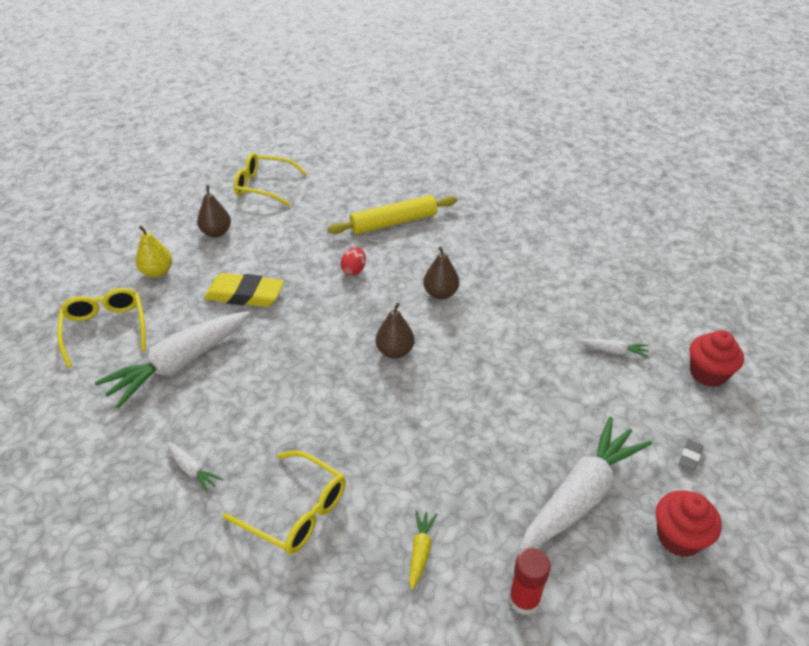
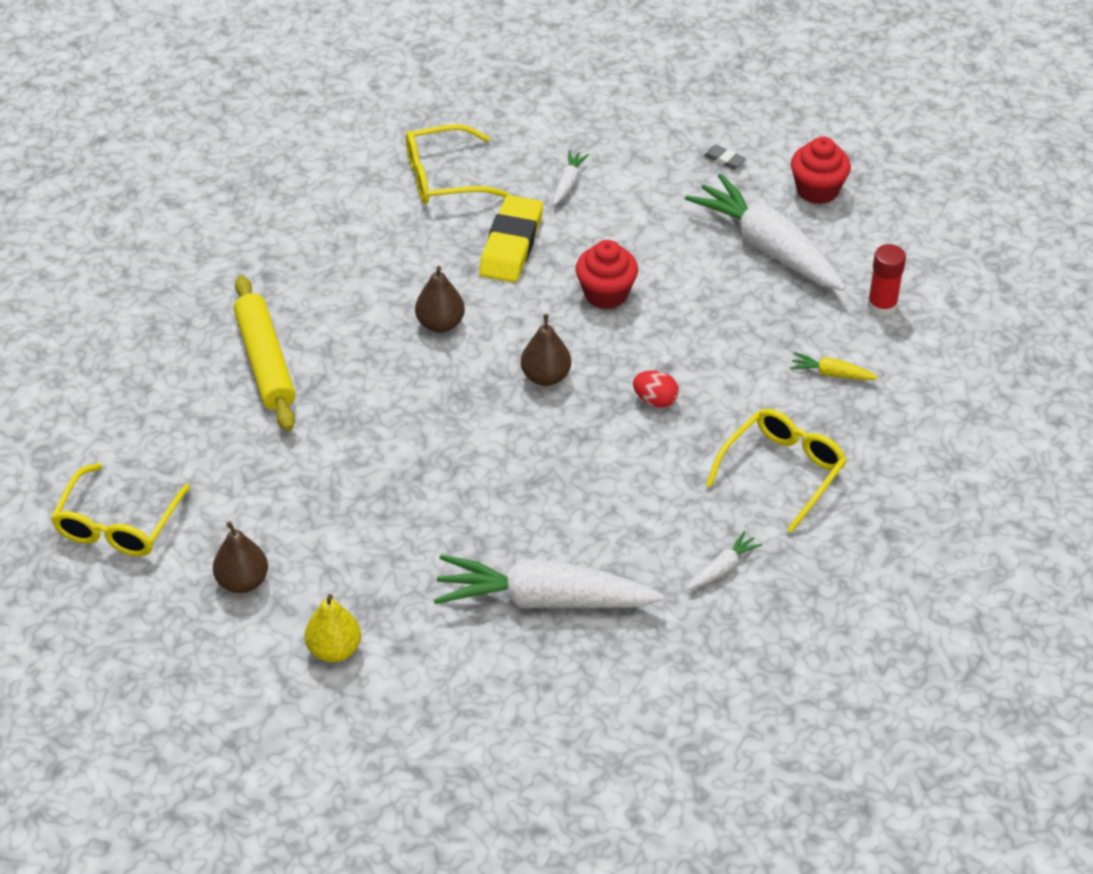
camera: 85 degrees left, 5 degrees up
(105, 329) = (461, 696): yellow glasses -> yellow glasses (444, 177)
(179, 364) = (544, 599): white carrot -> white carrot turned 135 degrees clockwise
(245, 295) = (408, 535): yellow eraser -> yellow eraser (511, 245)
(354, 270) = (373, 412): red egg -> red egg (655, 400)
(708, 373) = (611, 118): red cupcake -> red cupcake (606, 294)

